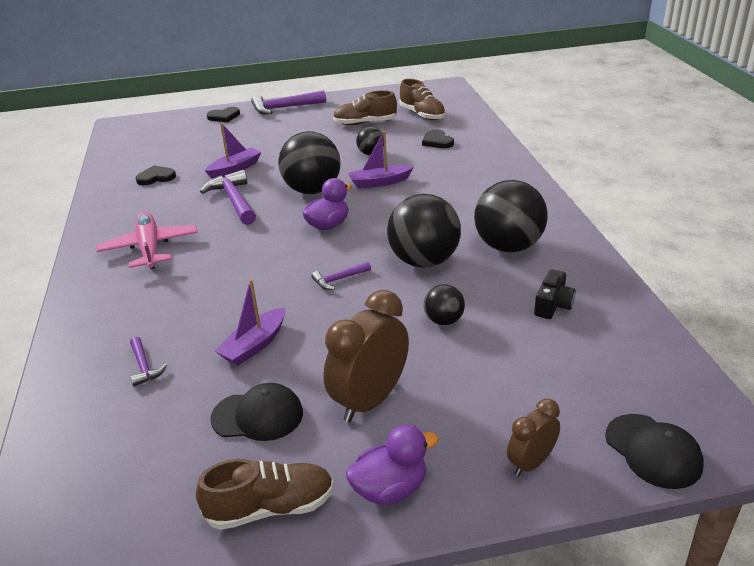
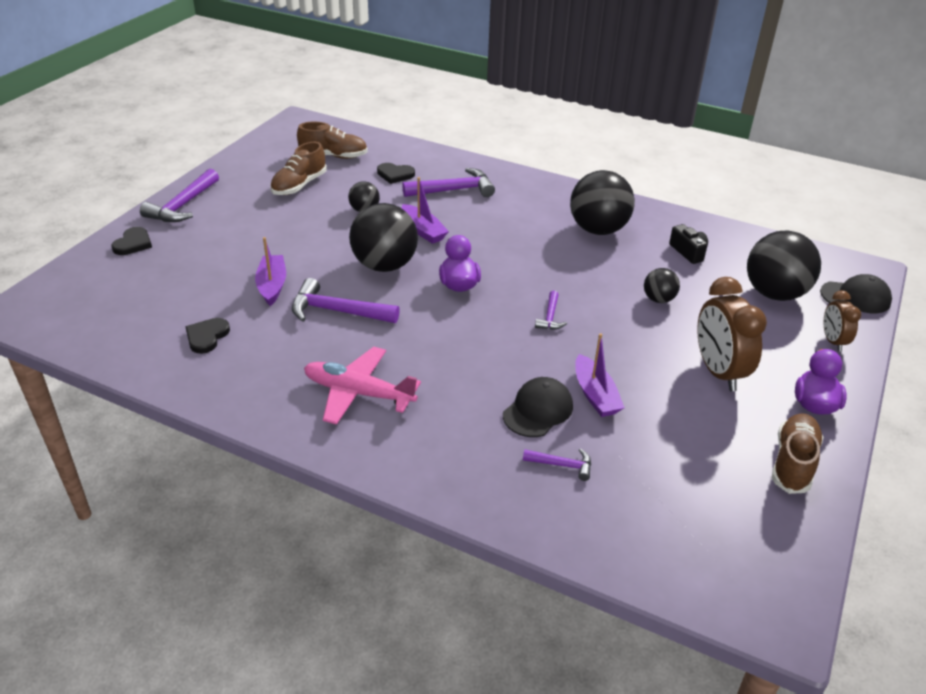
camera: 55 degrees left, 5 degrees up
(258, 416) = (688, 429): black cap -> black cap (538, 410)
(379, 182) = (423, 231): purple boat -> purple boat turned 60 degrees counterclockwise
(424, 261) = (573, 270): black ball -> black ball (774, 293)
(455, 168) = (453, 190): none -> purple hammer

